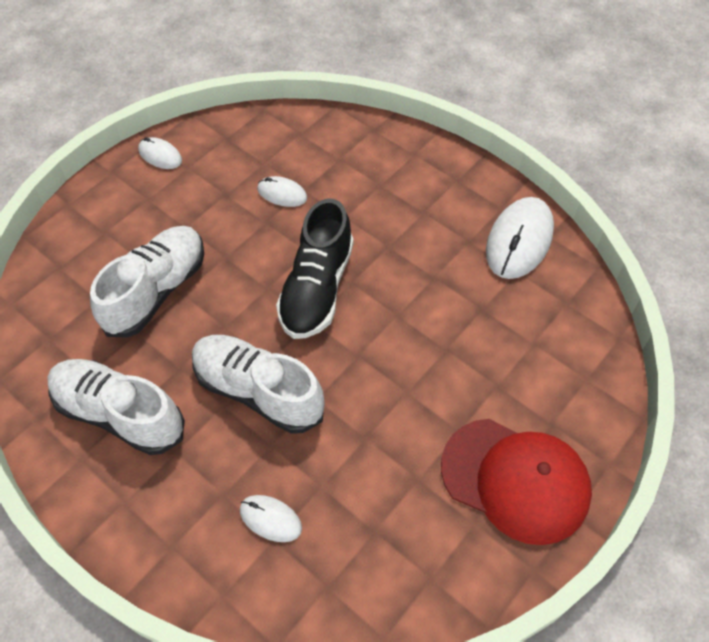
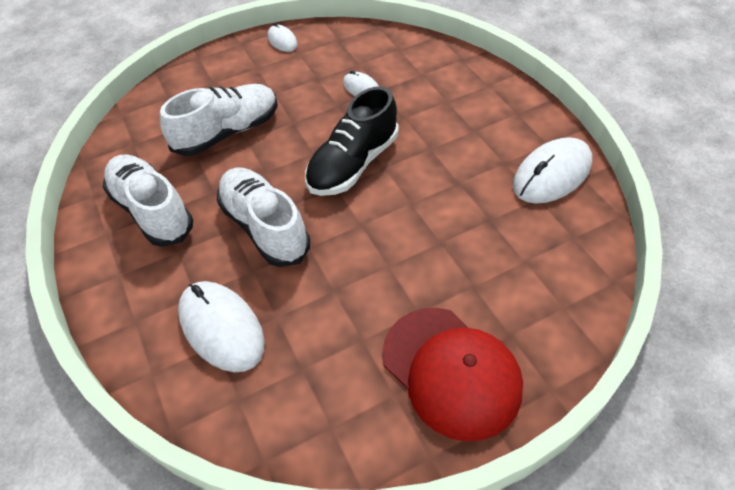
camera: 25 degrees right, 5 degrees down
(270, 519) = (221, 328): white mouse -> white mouse, size x1.88

